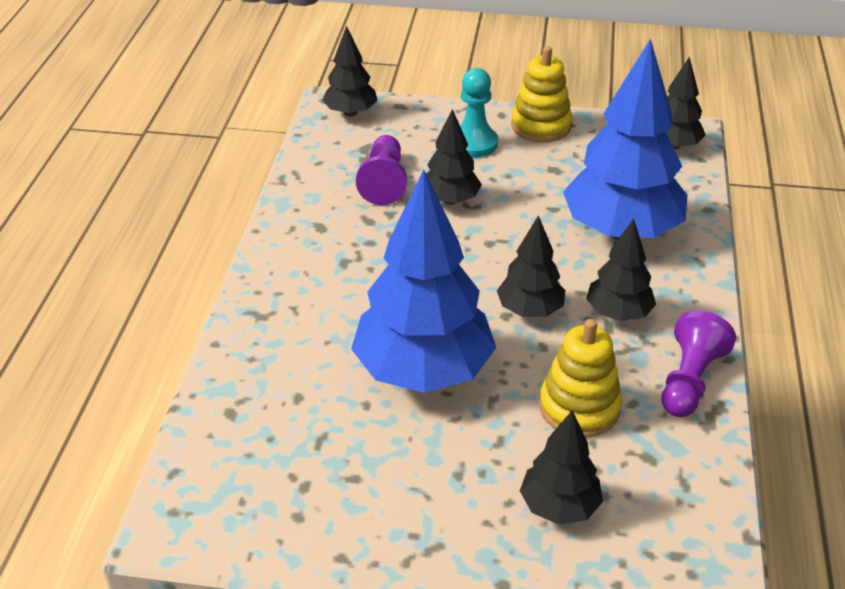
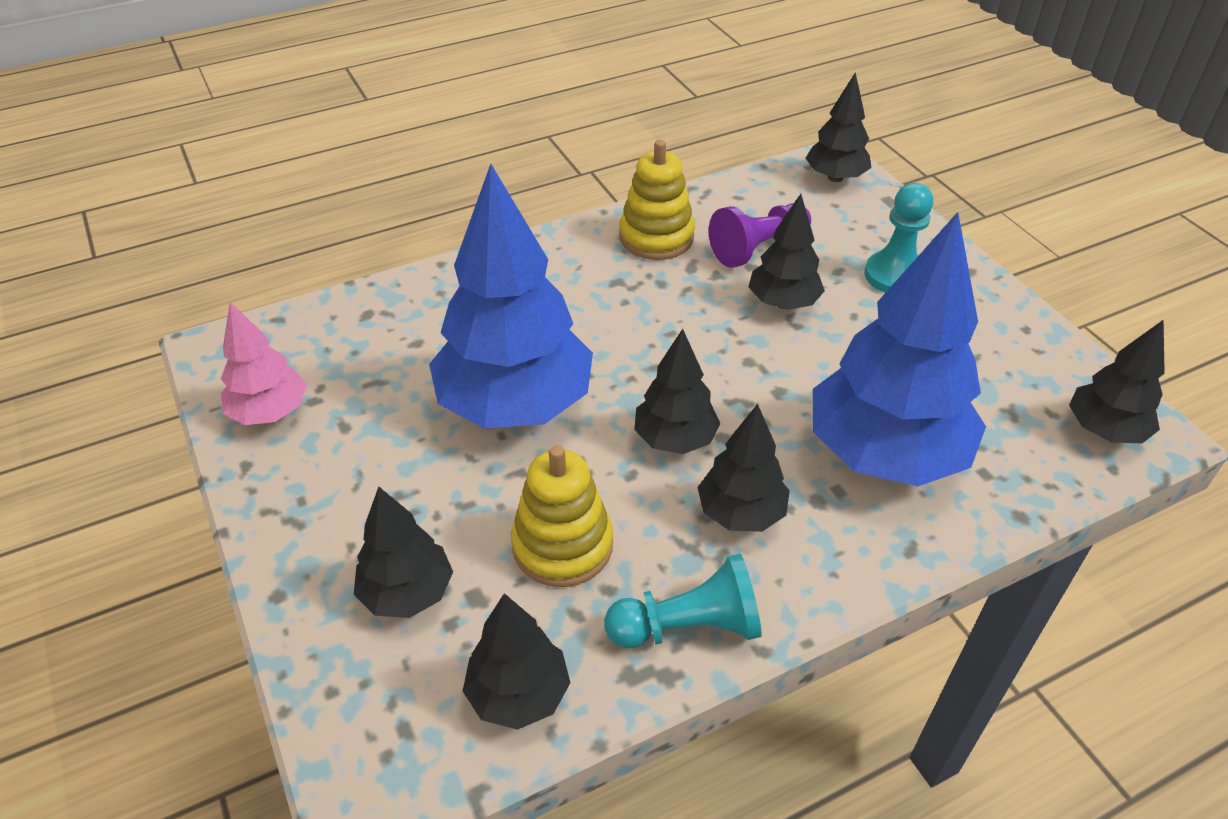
camera: 55 degrees right, 5 degrees up
(293, 519) = (270, 413): none -> pink tree
(541, 126) = (990, 308): yellow stacking toy -> yellow stacking toy (656, 237)
(687, 484) = (519, 694): none -> black tree
(689, 380) = (689, 626): purple pawn -> turquoise pawn

